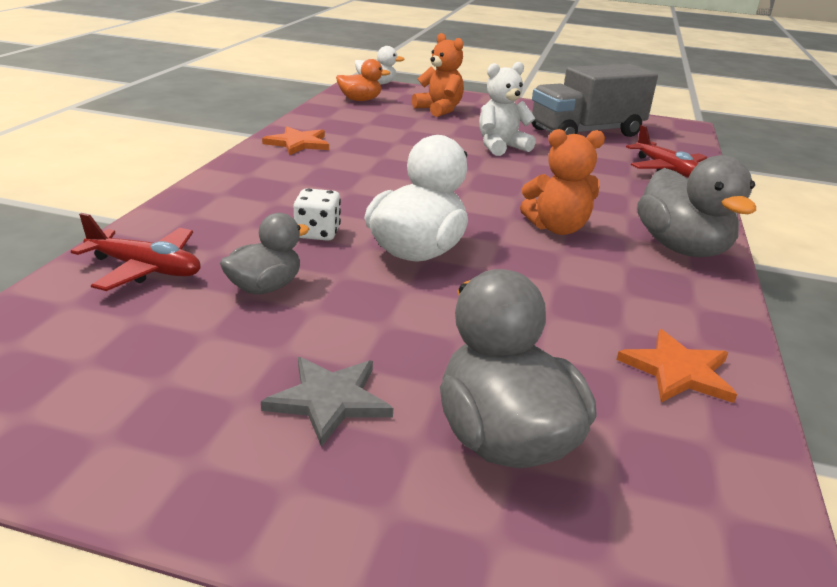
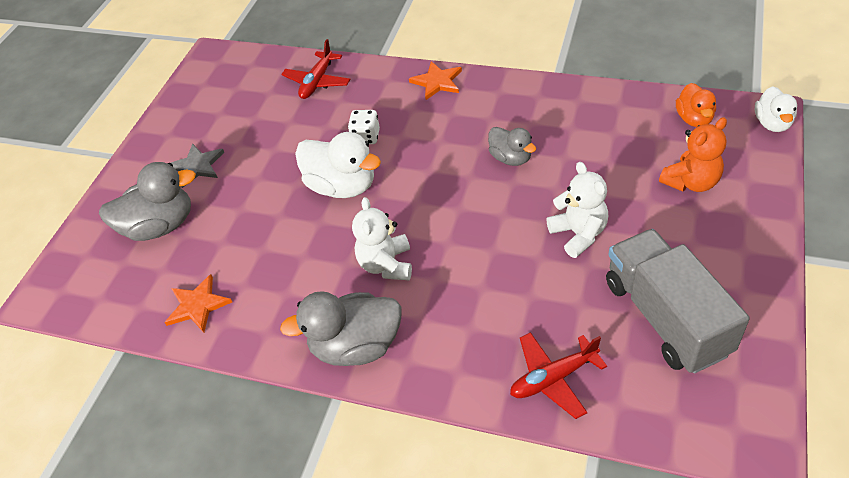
camera: 100 degrees right, 20 degrees up
(265, 287) = (297, 128): grey duck -> grey duck (511, 158)
(298, 143) = (538, 100): orange star -> orange star (437, 82)
(557, 228) = (386, 265): orange teddy bear -> white teddy bear

